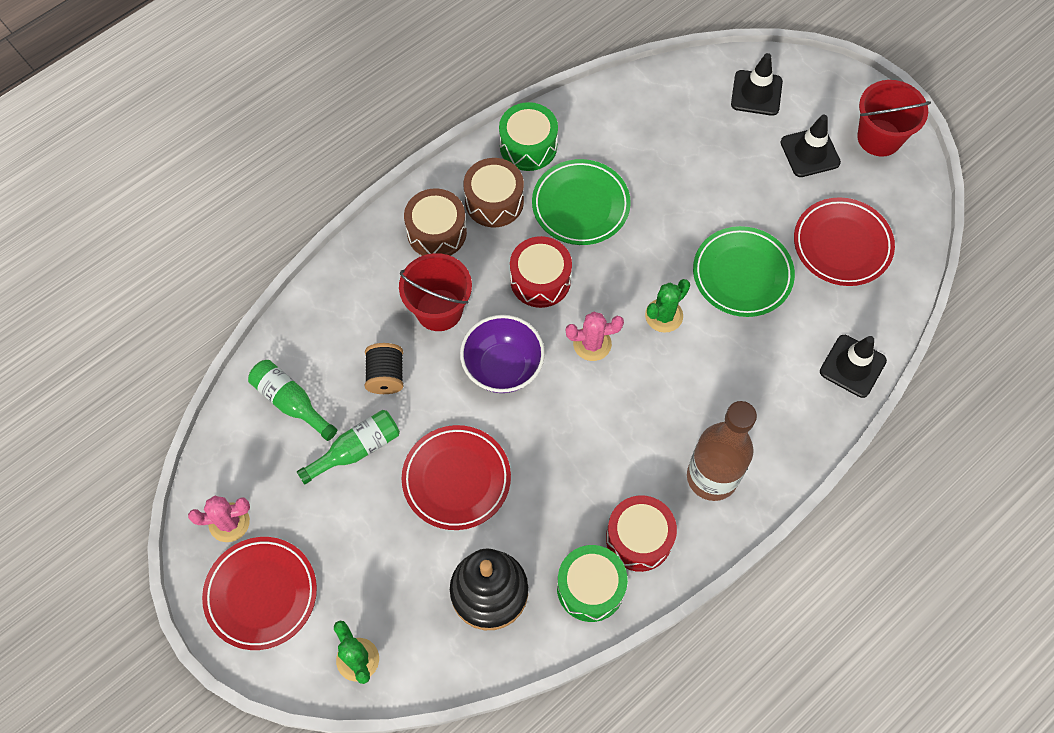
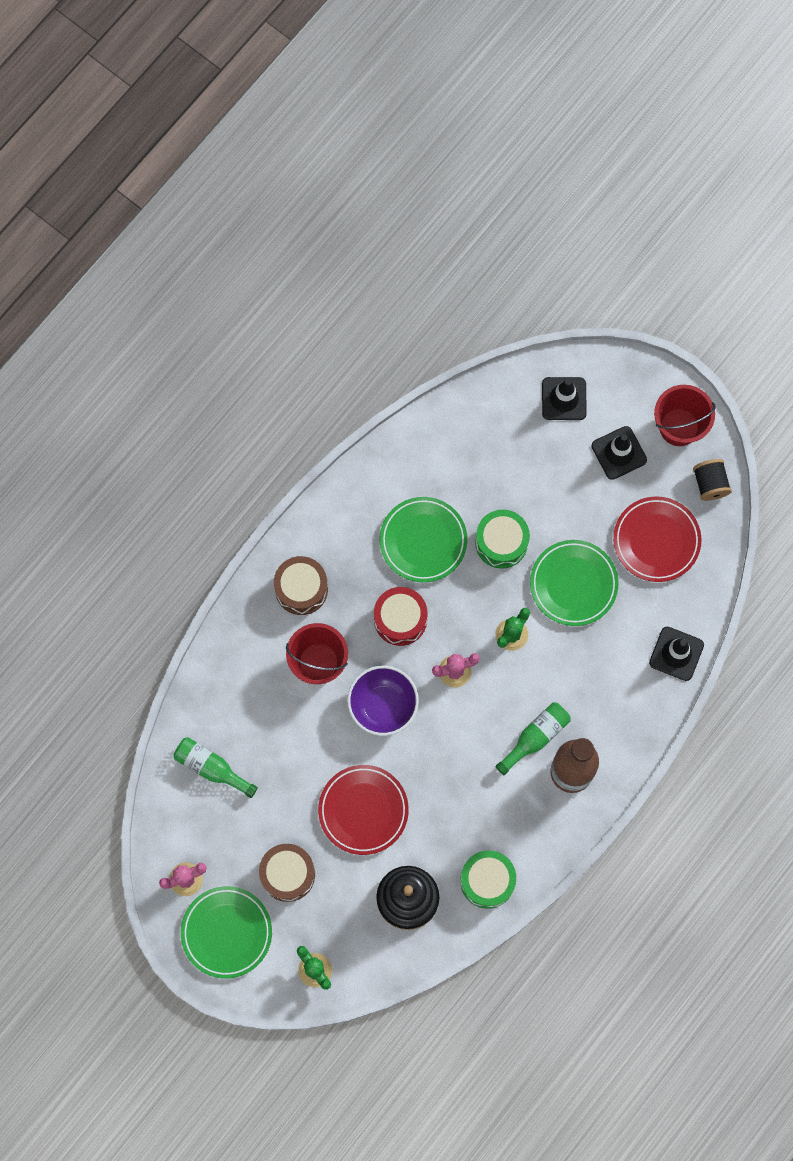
camera: 10 degrees left, 10 degrees up
(261, 594) = (226, 932): red plate -> green plate
(356, 450) = (275, 800): green bottle -> green bottle (535, 737)
(386, 376) = (286, 730): black spool -> black spool (710, 484)
(494, 201) = (346, 550): brown drum -> brown drum (288, 874)
(528, 146) = (366, 489): green drum -> green drum (501, 542)
(639, 538) = (519, 834): red drum -> none

